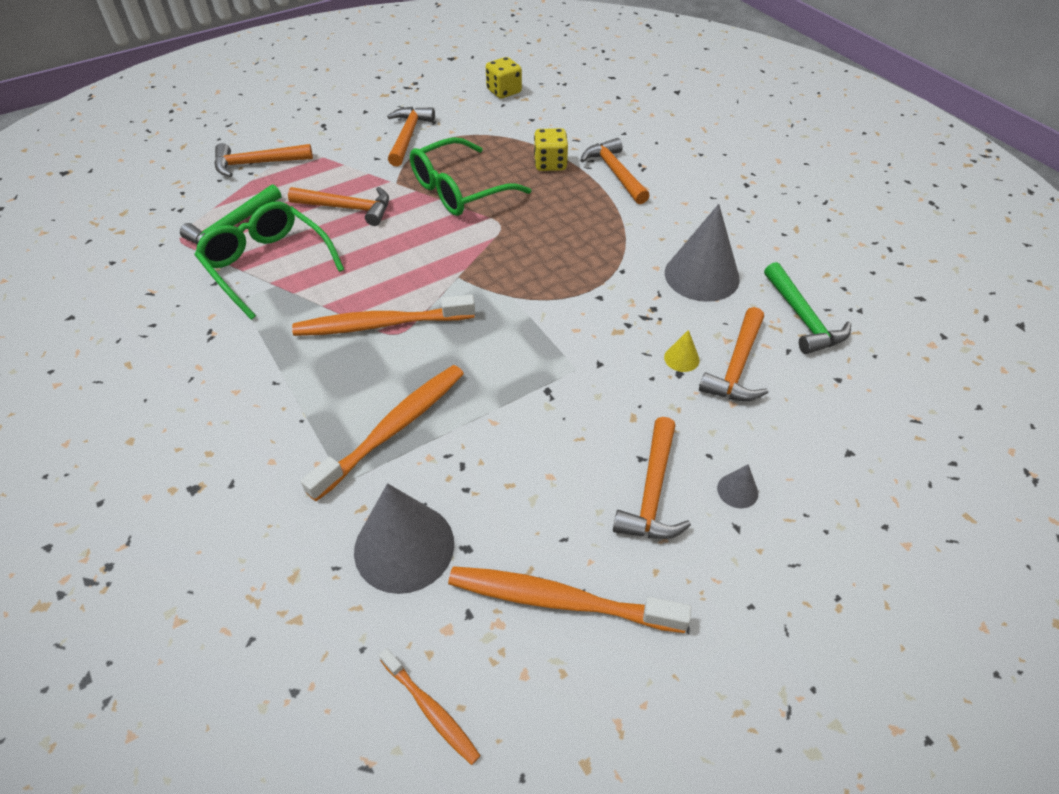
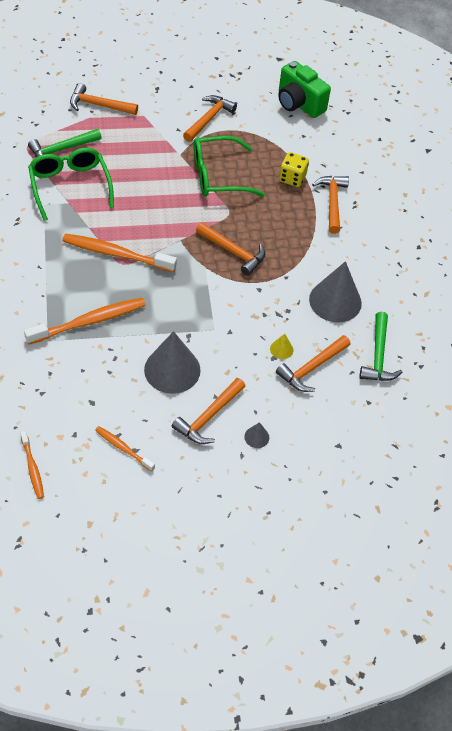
camera: 20 degrees right, 5 degrees up
(347, 208) = (139, 163): orange hammer -> orange hammer (233, 252)
(404, 546) = (61, 387): grey cone -> grey cone (172, 369)
(504, 91) = (299, 104): yellow dice -> green camera
(559, 600) = (123, 448): orange toothbrush -> orange toothbrush, size x0.54

